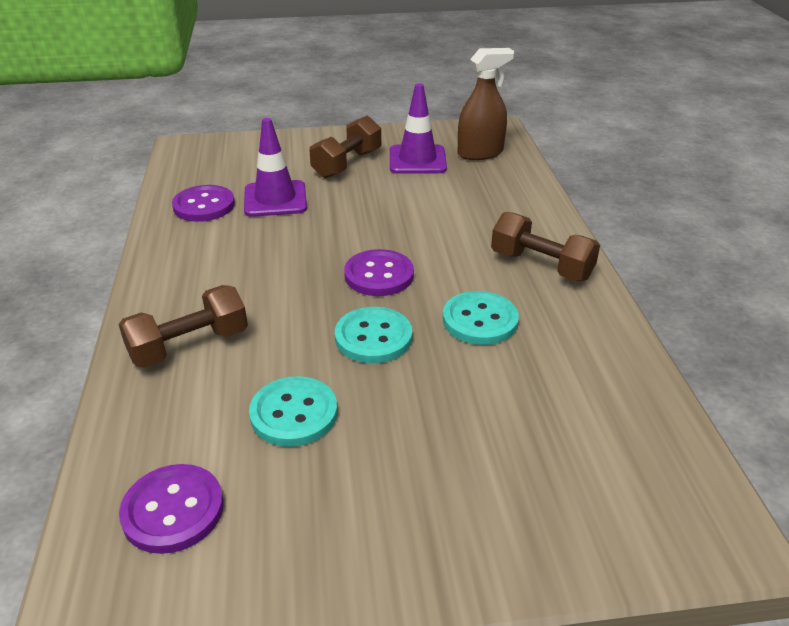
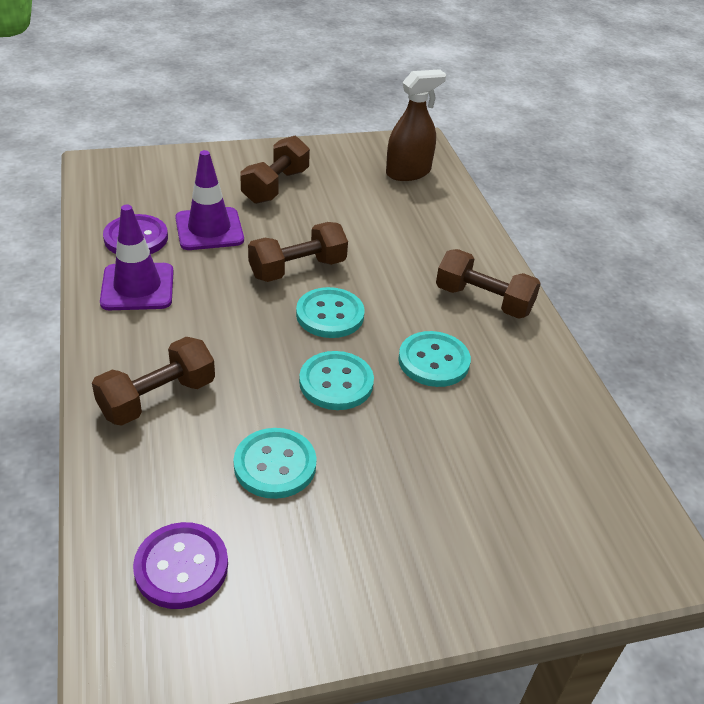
camera: 10 degrees left, 5 degrees up
(354, 234) = (297, 269): none -> brown dumbbell
(379, 275) = (330, 315): purple button -> turquoise button
(417, 160) = (346, 181): purple traffic cone -> purple traffic cone (137, 287)

